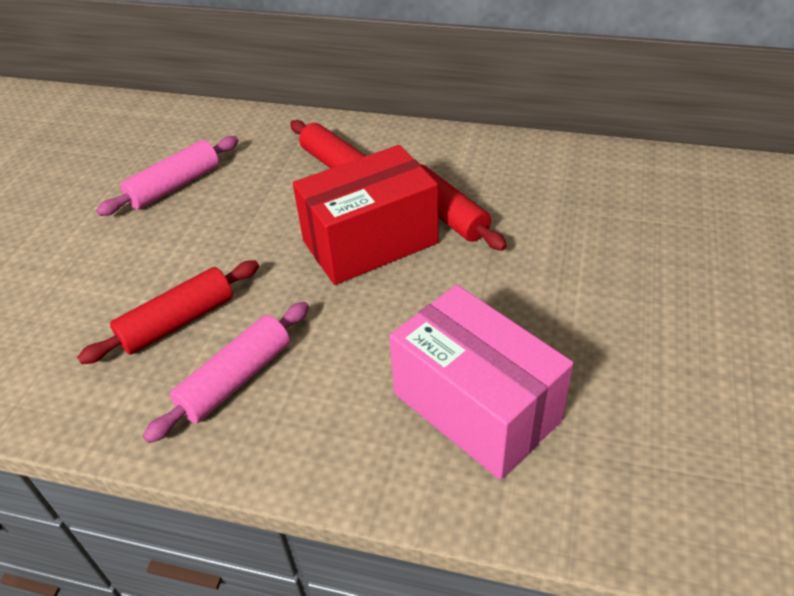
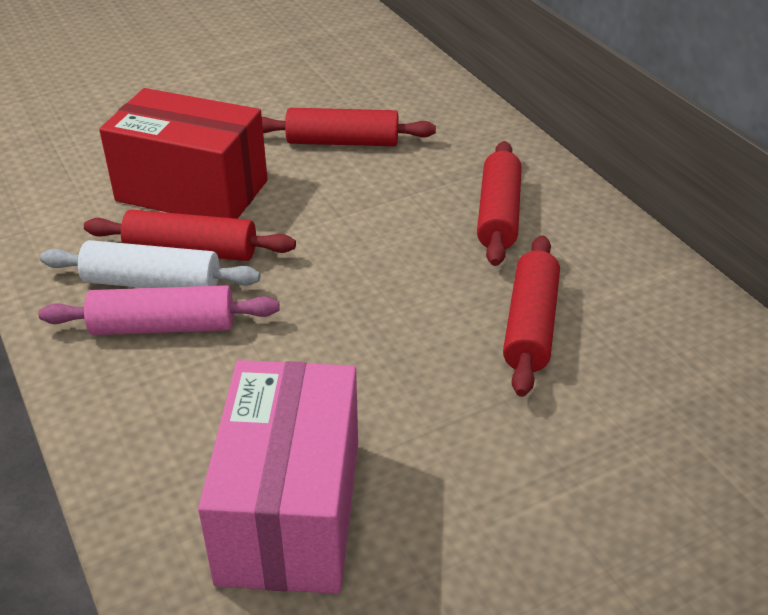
camera: 45 degrees right, 5 degrees down
(175, 186) = (343, 142): pink rolling pin -> red rolling pin
(183, 361) = (152, 283): none -> white rolling pin
(370, 242) = (423, 299): red box -> red box (192, 191)

